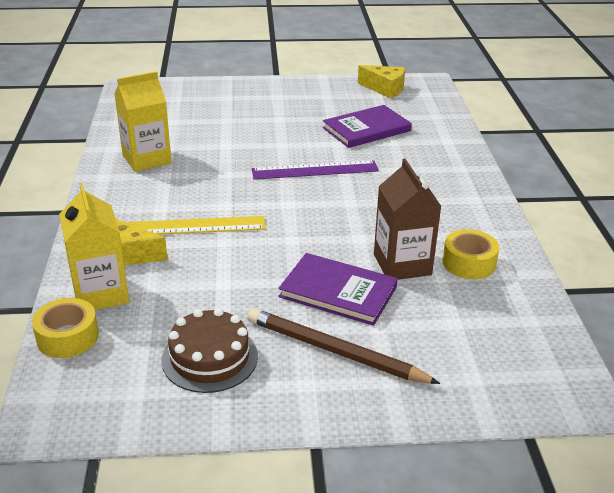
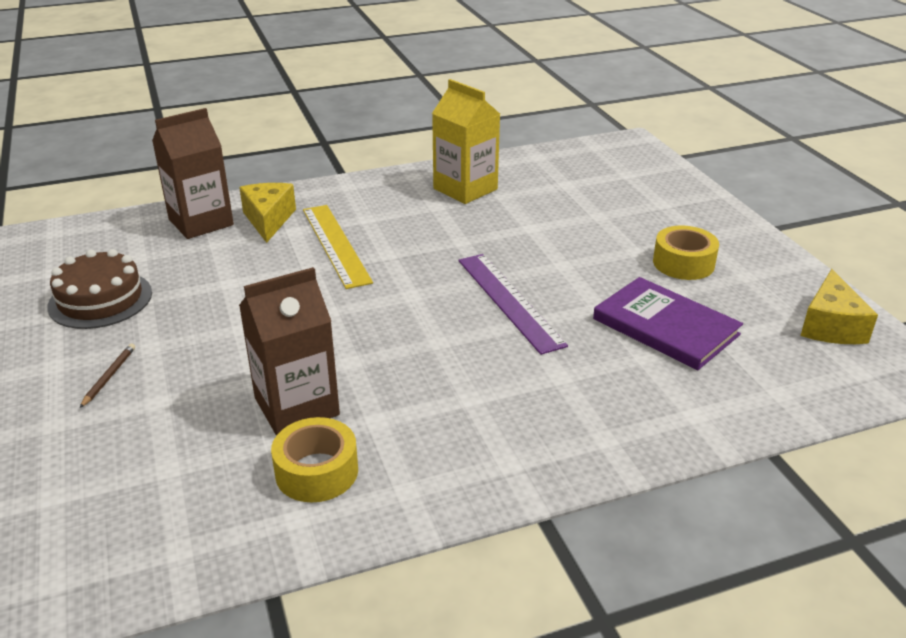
camera: 75 degrees right, 0 degrees up
(68, 337) = (133, 223): yellow tape -> yellow tape (683, 263)
(100, 293) = (201, 222): yellow carton -> brown carton
(335, 351) = (109, 376): brown pencil -> brown pencil, size x0.41
(338, 292) = (224, 362): purple book -> none

